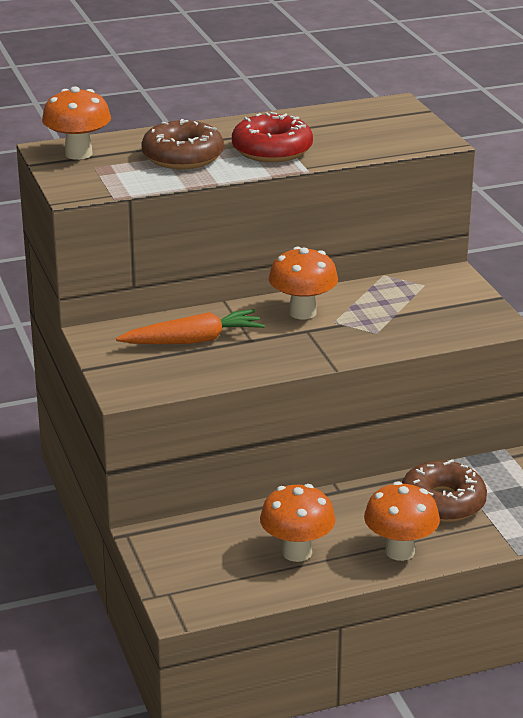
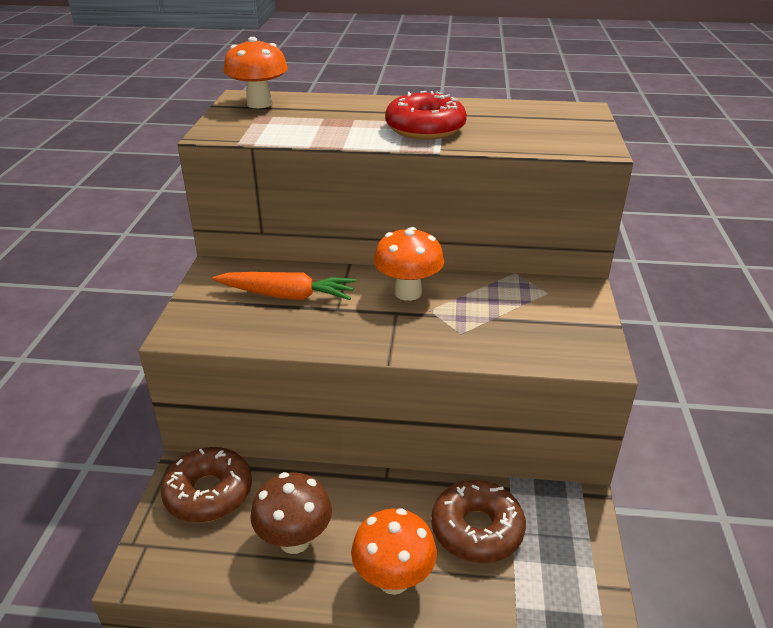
camera: 25 degrees right, 5 degrees up
(183, 157) = (340, 120): brown donut -> brown donut (208, 493)
(297, 552) = (294, 540): orange mushroom -> brown mushroom

